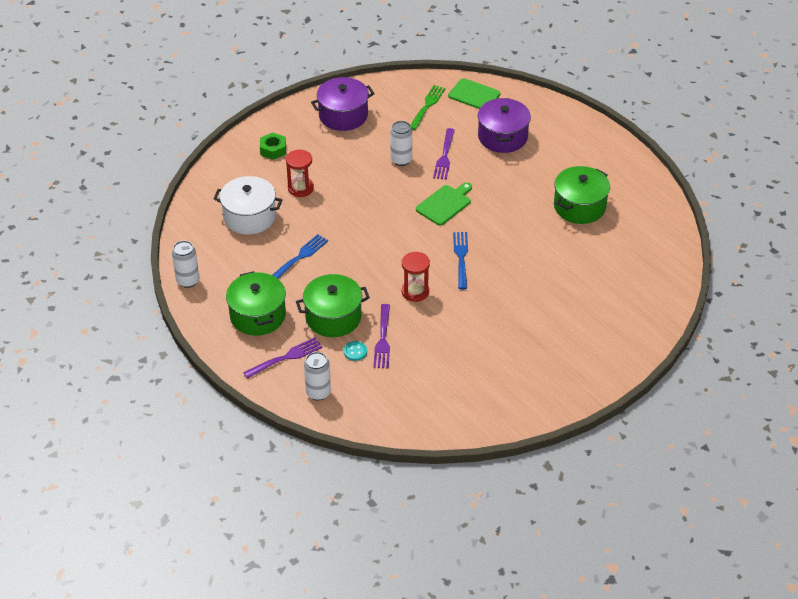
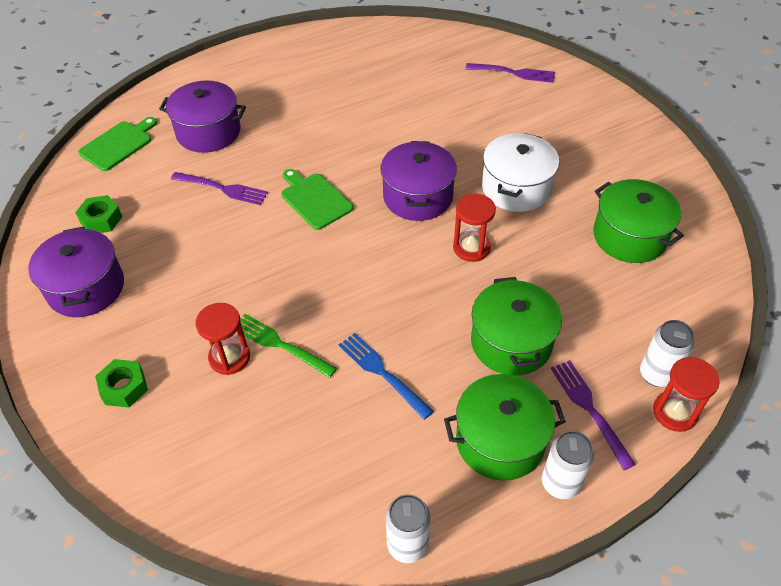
camera: 80 degrees left, 5 degrees up
(249, 217) = (274, 435): white pot -> white pot (516, 188)
(289, 401) = (674, 412): none -> red hourglass
(355, 351) = (578, 323): turquoise button -> none
(382, 339) = (555, 291): purple fork -> purple fork (513, 73)
(401, 160) = (212, 233): white can -> white can (560, 483)
(402, 107) = (101, 219): none -> green nut
(427, 106) = (114, 193): green fork -> green fork (281, 345)
(461, 258) = (418, 196): blue fork -> purple pot
(579, 206) = (353, 88): green pot -> green pot (629, 236)

